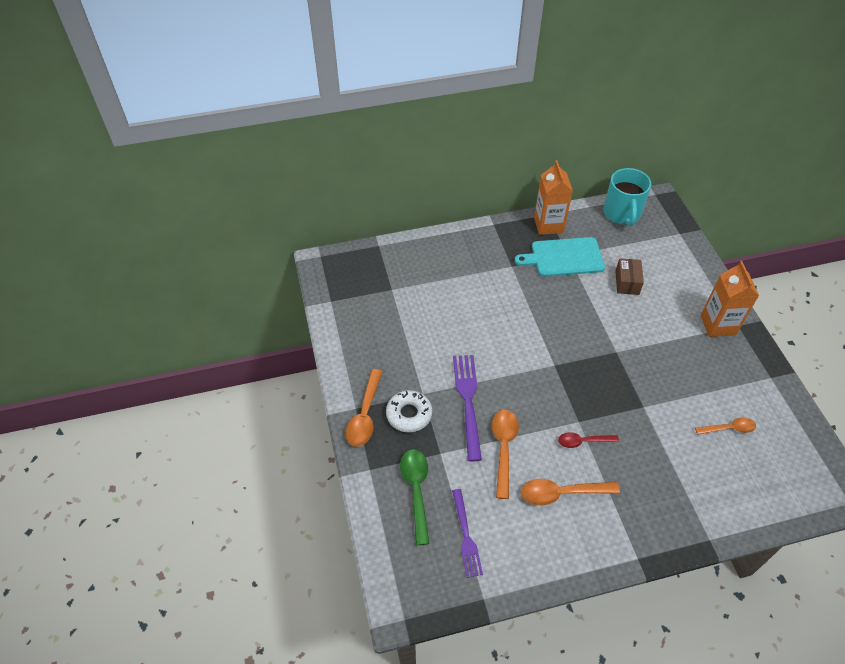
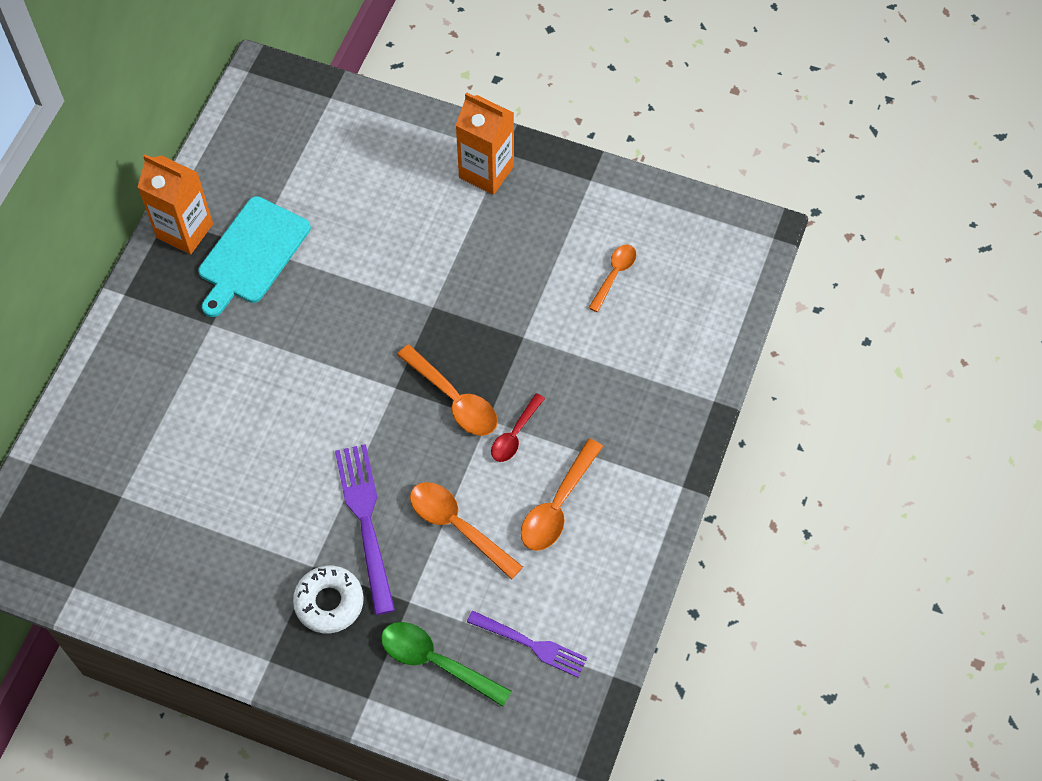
camera: 55 degrees left, 10 degrees up
(365, 415) = (288, 656): orange spoon -> orange spoon (454, 399)
(468, 401) = (365, 521): purple fork -> purple fork turned 45 degrees clockwise
(622, 213) = (243, 133): turquoise mug -> none
(627, 282) = (350, 215): brown box -> none

